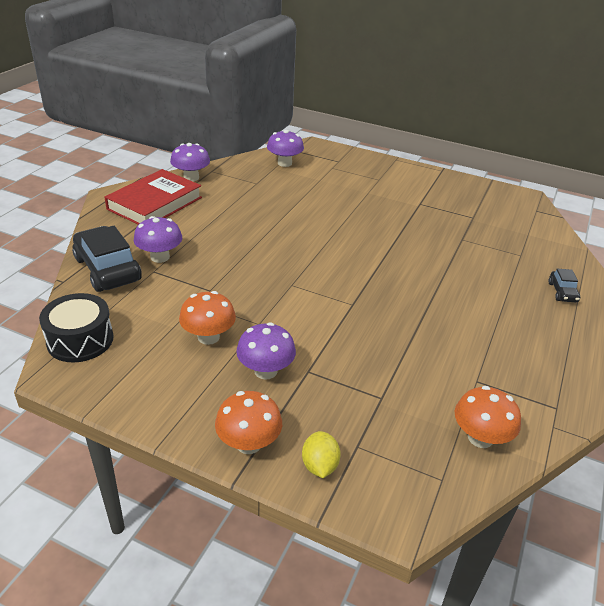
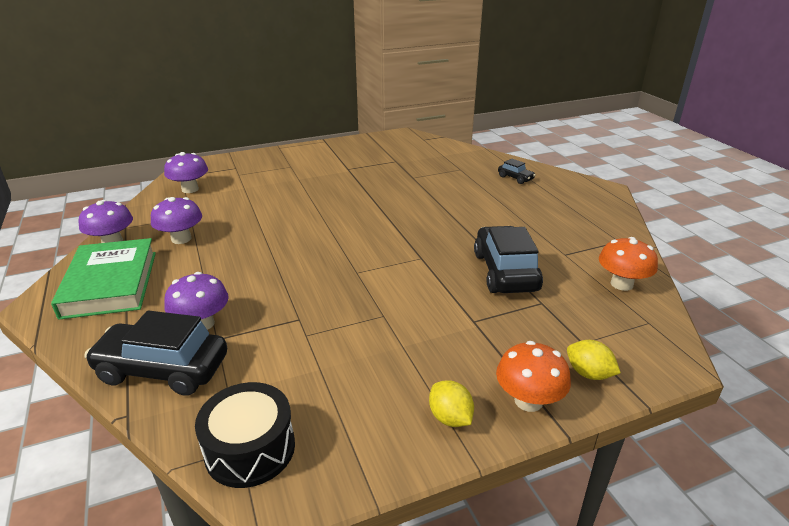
camera: 45 degrees left, 5 degrees down
(155, 203) = (110, 283): red book -> green book
(189, 410) = (450, 418): none -> yellow lemon
(208, 337) = (363, 353): orange mushroom -> none
(265, 371) = (448, 343): purple mushroom -> purple mushroom (181, 239)
(396, 357) = (505, 272): none -> black car

